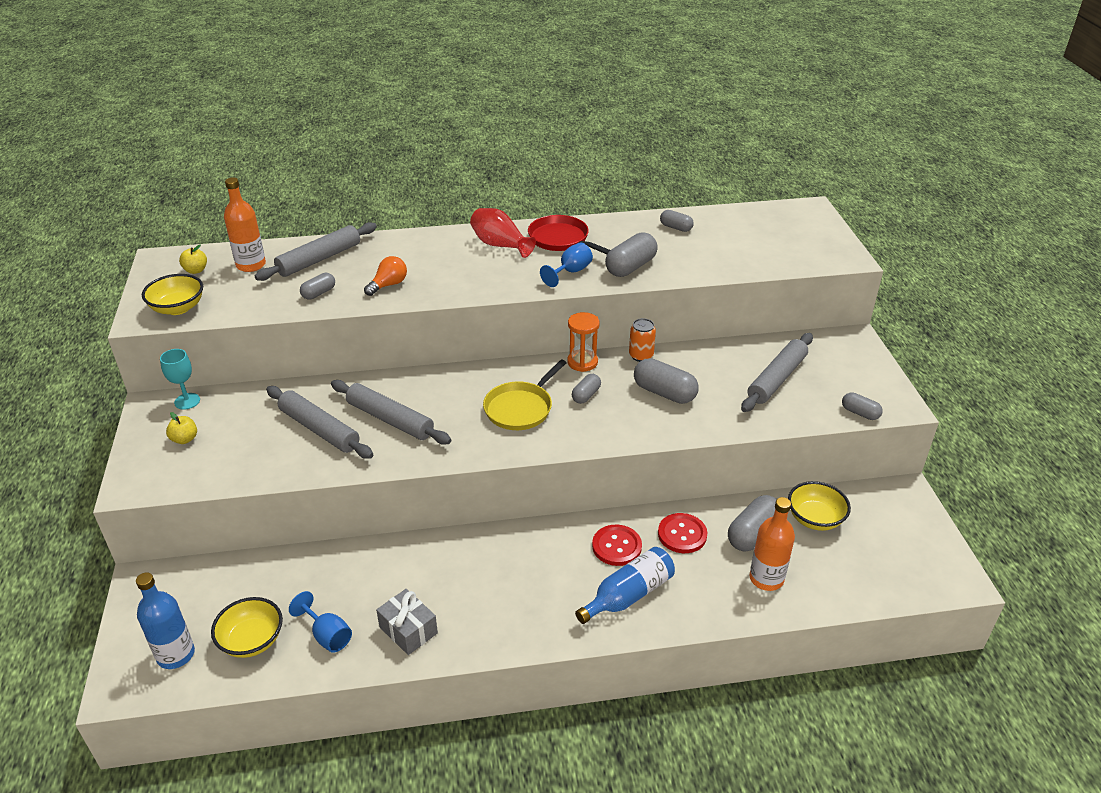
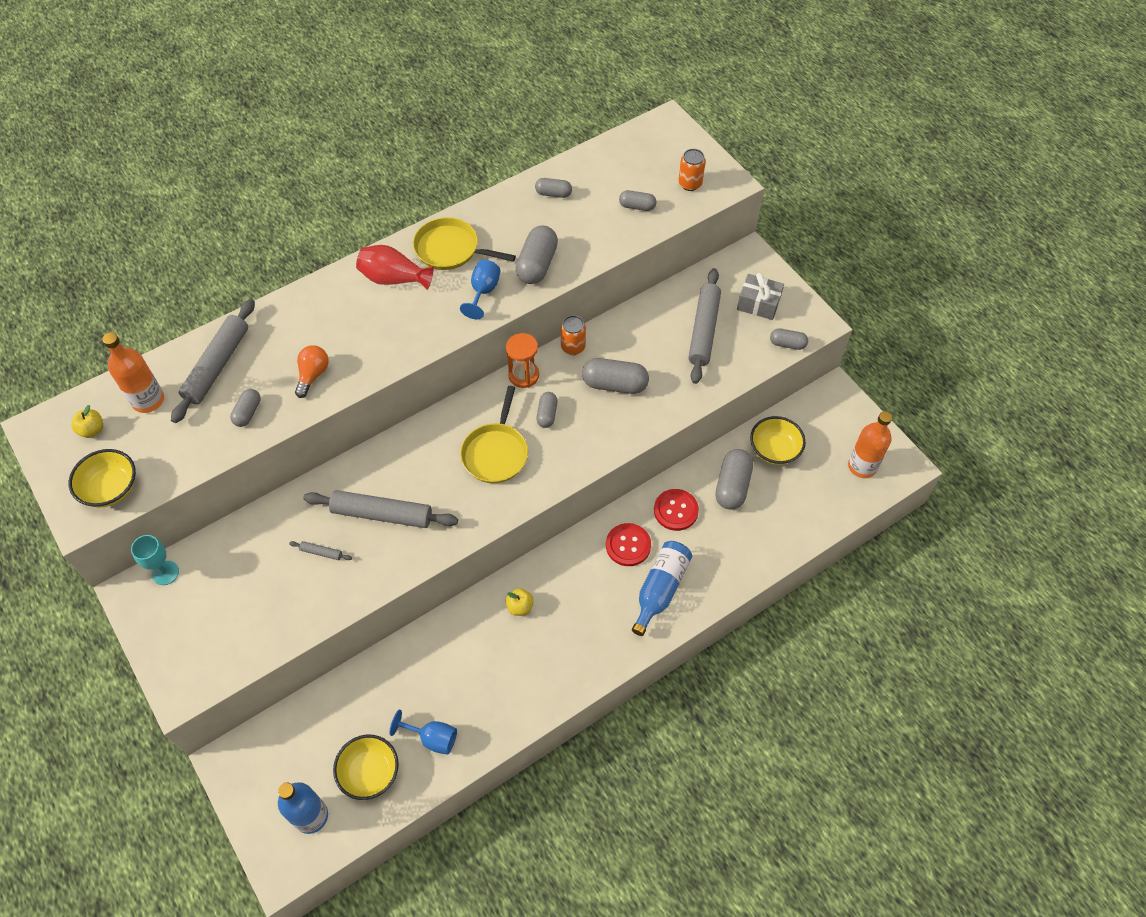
camera: 25 degrees left, 20 degrees up
(184, 439) = (195, 618): yellow apple -> yellow apple (520, 607)
(319, 429) = (321, 552): grey rolling pin -> grey rolling pin, size x0.42
(408, 630) = (498, 702): grey gift -> grey gift (758, 304)
(561, 239) = (450, 249): red pan -> yellow pan
(748, 253) = (637, 206): none -> grey capsule
(766, 578) = (760, 526): orange bottle -> orange bottle (862, 466)
(809, 250) = (690, 184): none -> orange can

